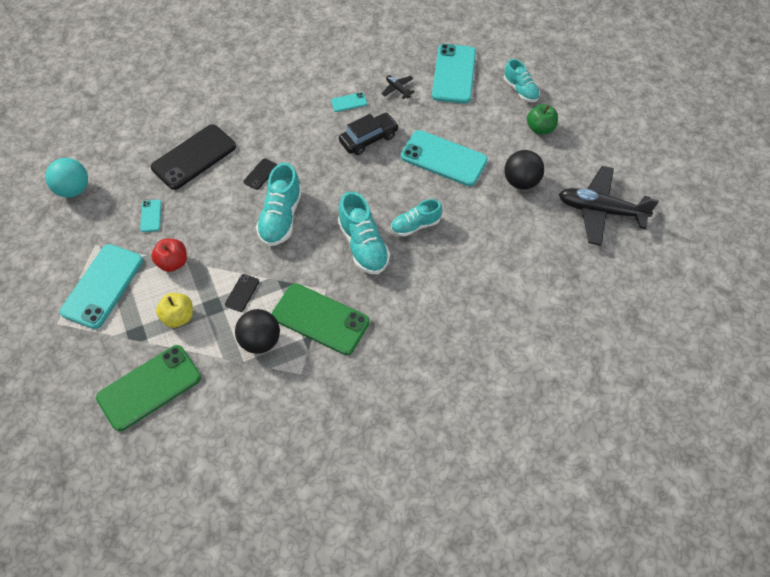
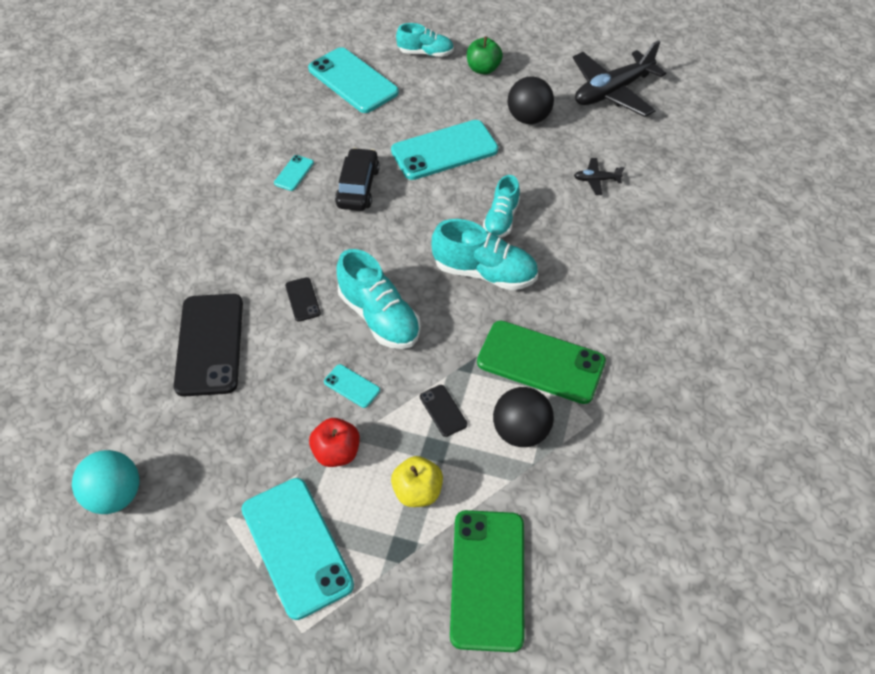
camera: 50 degrees left, 5 degrees down
(151, 216) = (246, 435): turquoise phone -> turquoise phone (351, 386)
(320, 319) = (541, 362): green phone -> green phone turned 45 degrees clockwise
(397, 89) = (322, 129): black plane -> black plane (596, 180)

